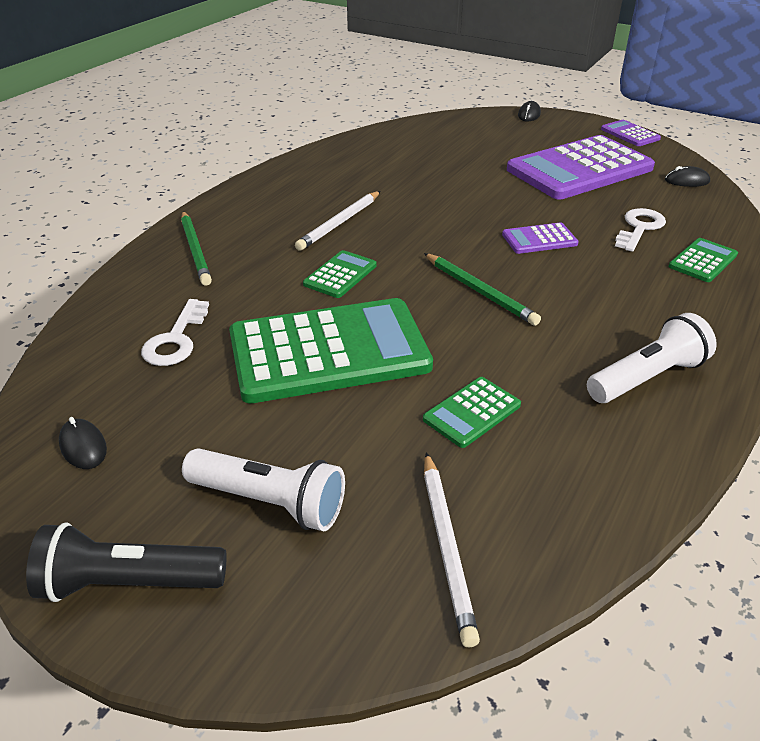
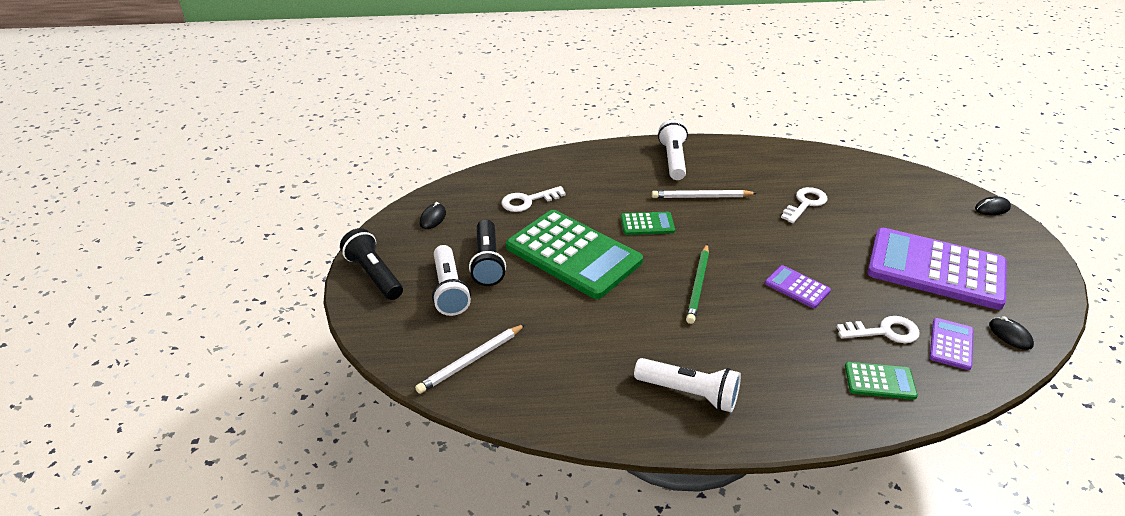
camera: 55 degrees right, 0 degrees up
(195, 250) = (607, 164): green pencil -> none
(254, 209) = (673, 160): none -> white flashlight
(254, 434) = (487, 262): none -> black flashlight
(424, 179) = (805, 203): none -> white key
(472, 412) = (577, 329): green calculator -> none
(630, 134) = (1051, 275): purple calculator -> purple calculator (951, 344)

